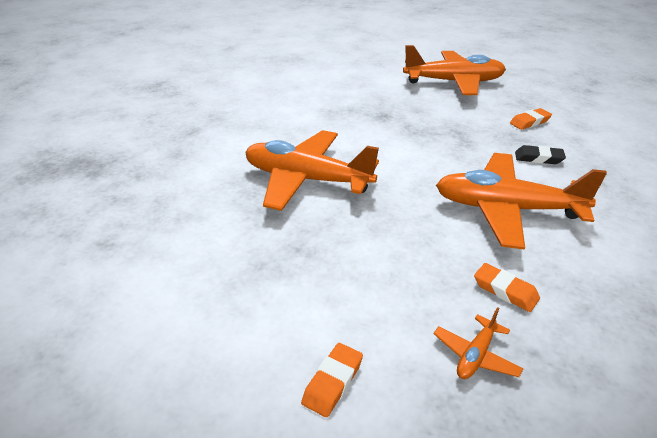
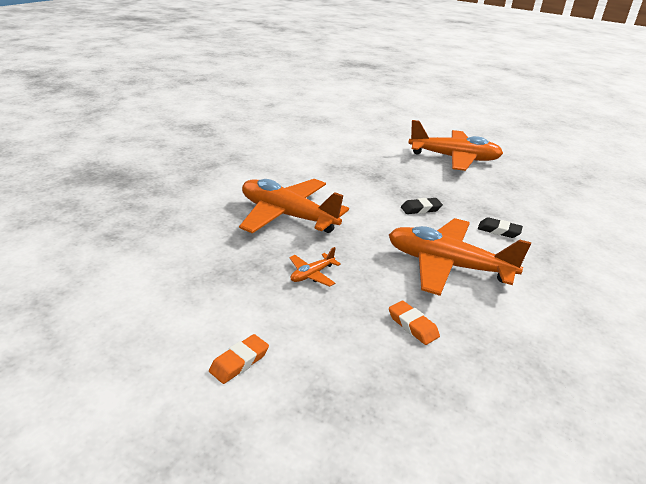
camera: 10 degrees right, 5 degrees down
(447, 146) = (421, 209): none -> black eraser
(476, 355) = (363, 366): orange plane -> orange plane (312, 274)
(529, 122) = (507, 200): orange eraser -> none

